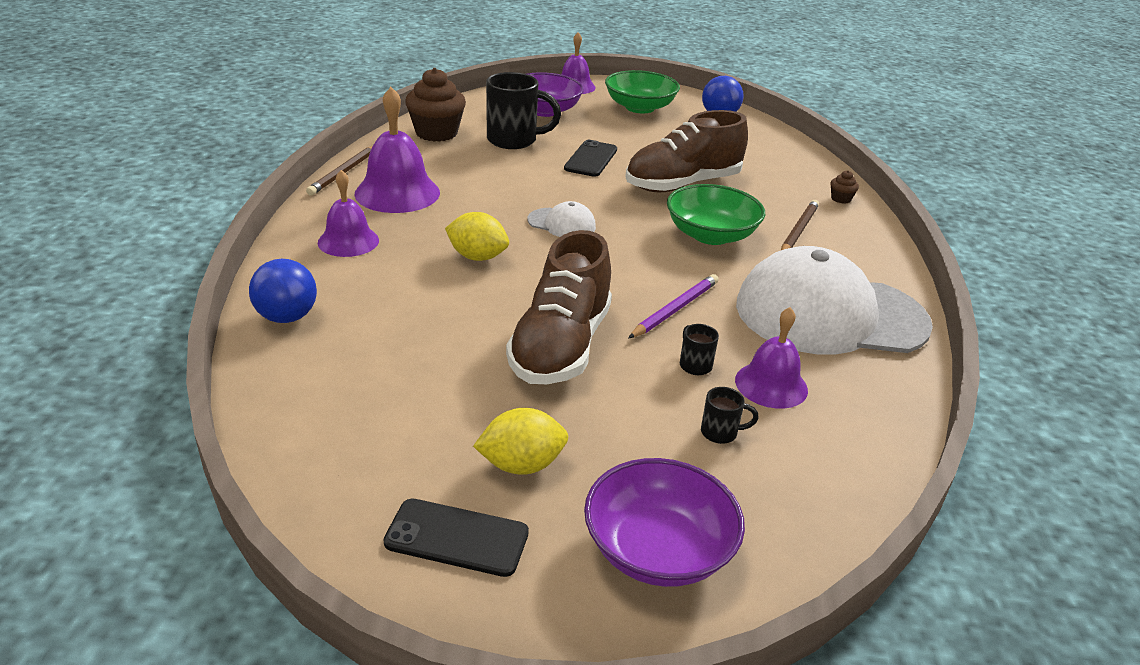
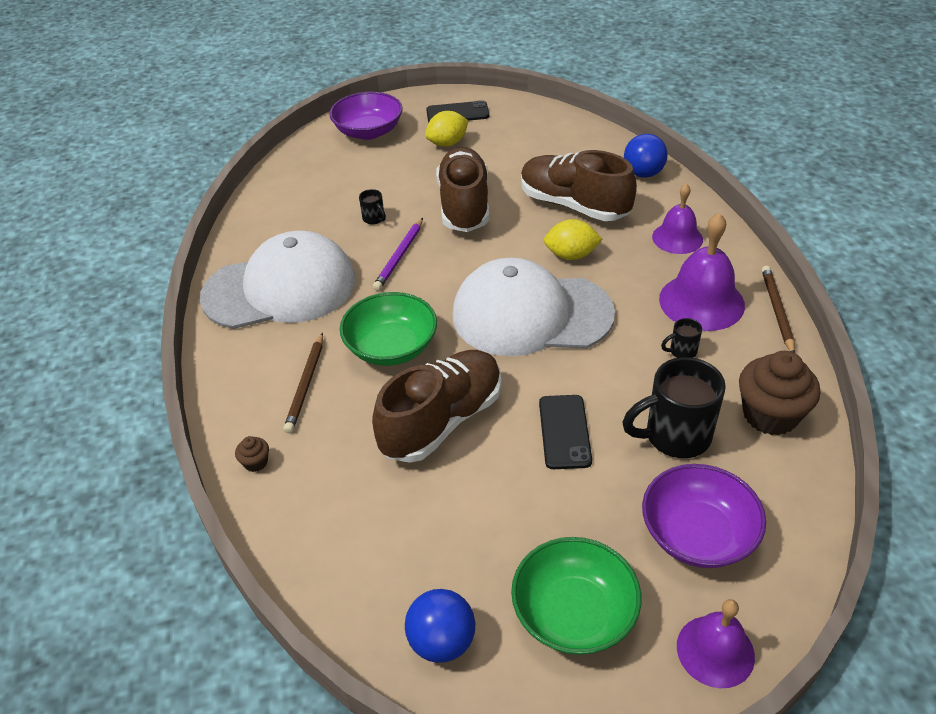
camera: 165 degrees right, 10 degrees up
(420, 305) = (574, 205): none -> brown shoe
(562, 224) = (531, 314): white cap -> white cap, size x2.39
(720, 433) = (349, 185): black mug -> black mug (682, 351)
(771, 385) = (322, 220): purple bell -> none

